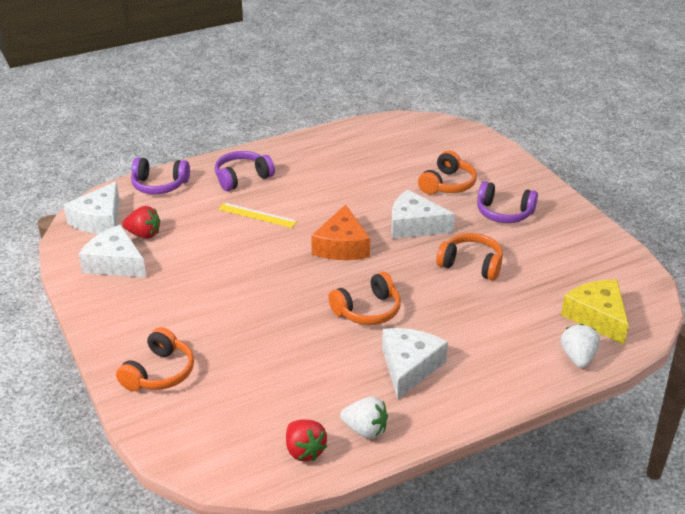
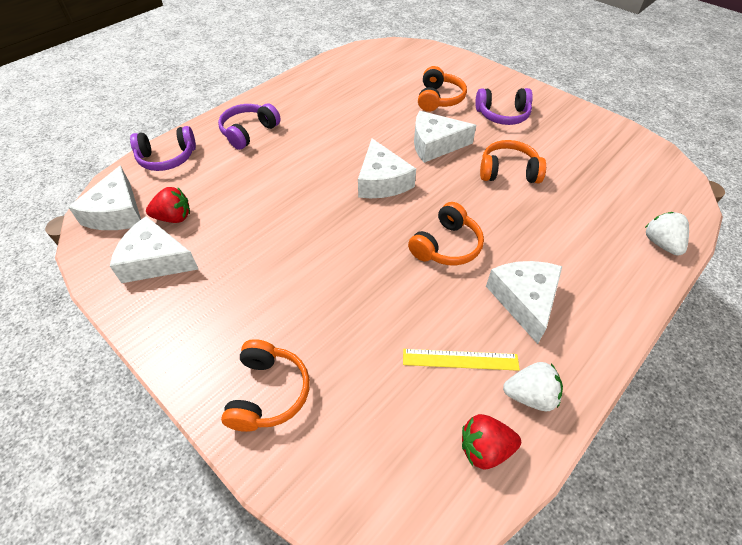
camera: 20 degrees left, 15 degrees up
(257, 215) = (283, 168): yellow ruler -> yellow ruler (460, 359)
(304, 451) = (485, 448): red strawberry -> red strawberry turned 135 degrees clockwise
(342, 246) = (382, 181): orange cheese -> white cheese
(597, 317) = (646, 197): yellow cheese -> none

